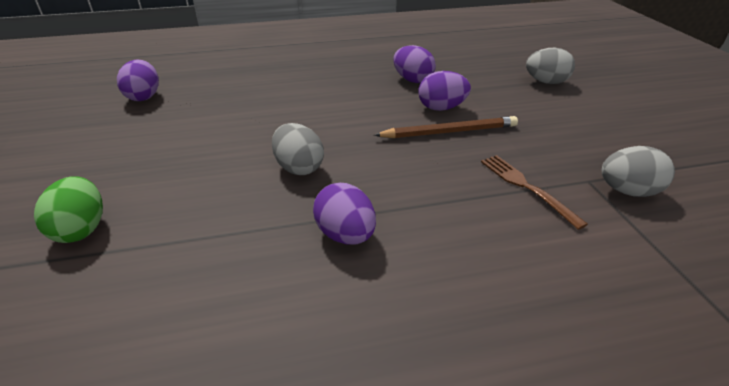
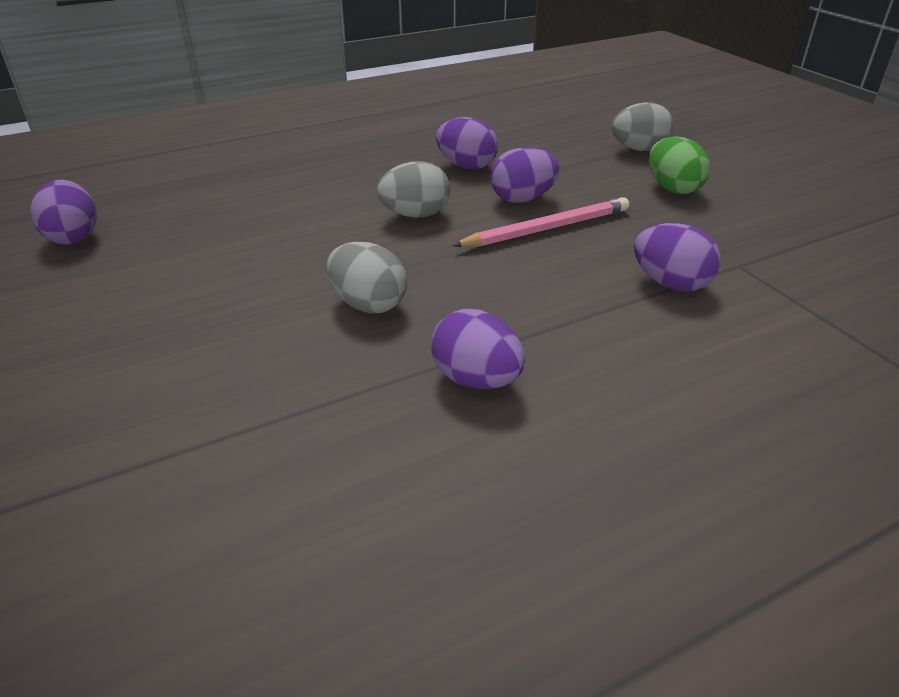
camera: 15 degrees left, 0 degrees up
(81, 229) = (87, 440): green egg -> green egg (672, 188)
(449, 132) = (546, 229): brown pencil -> pink pencil
(525, 187) = (670, 283): brown fork -> purple egg
(628, 191) = (787, 271): grey egg -> grey egg (415, 215)

